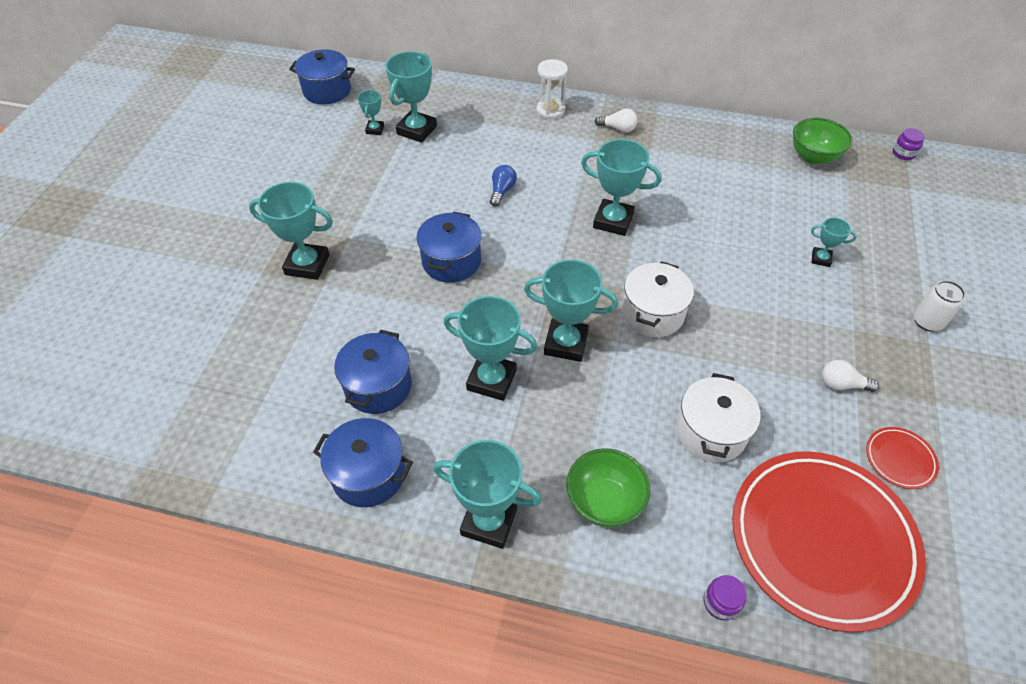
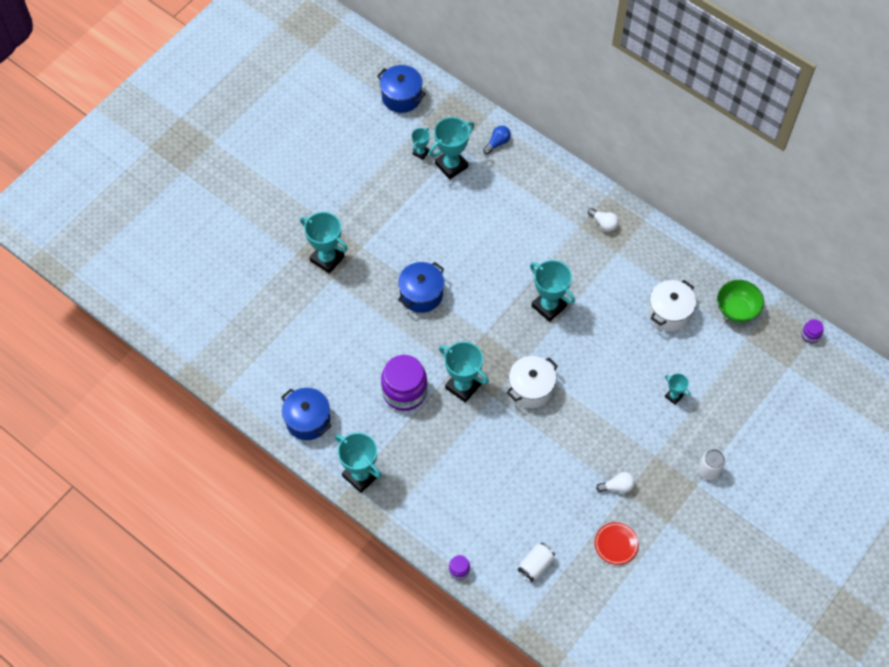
camera: 25 degrees right, 10 degrees up
(378, 386) = (336, 367): blue pot -> none
(491, 380) = (404, 391): turquoise trophy -> purple jar
(502, 191) = (485, 248): blue light bulb -> blue light bulb (497, 143)
(550, 110) = (562, 184): white hourglass -> none
(604, 502) = (429, 492): green bowl -> none
(710, 432) = (515, 480): white pot -> white pot (669, 312)
(821, 540) = (536, 565): red plate -> white can
(841, 384) = (617, 486): white light bulb -> white light bulb turned 135 degrees clockwise

